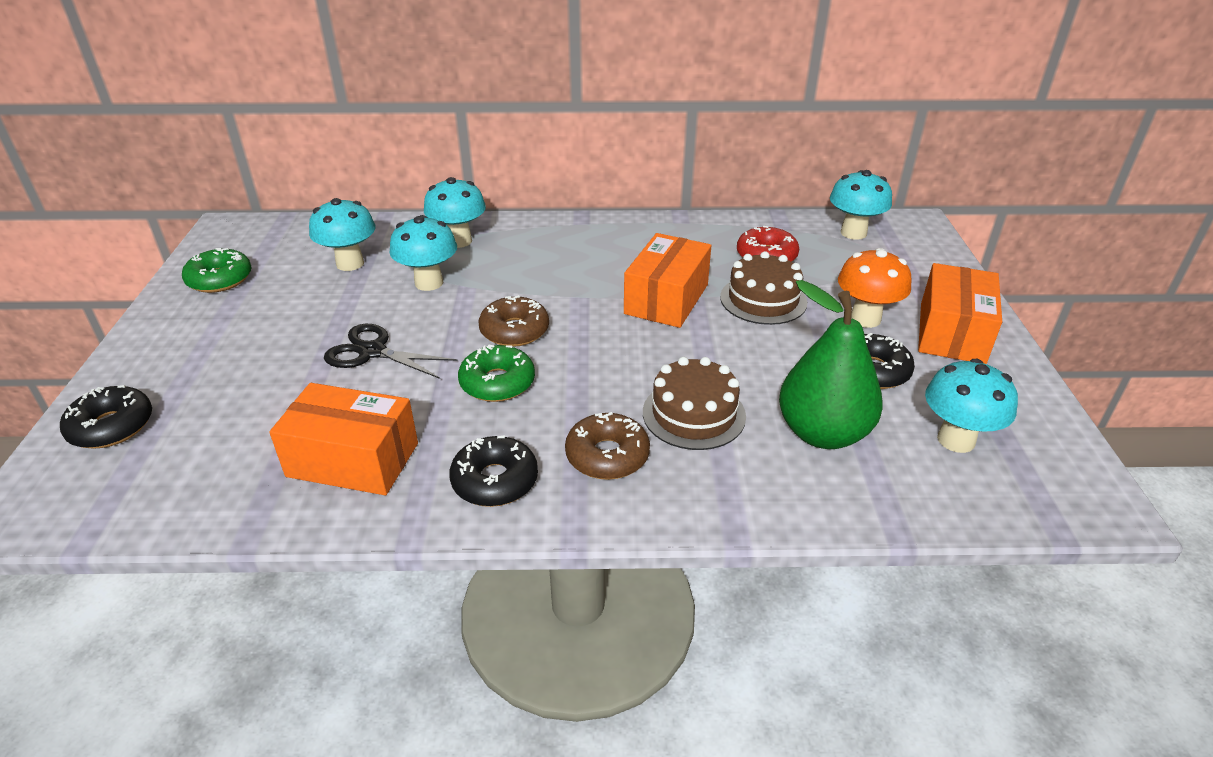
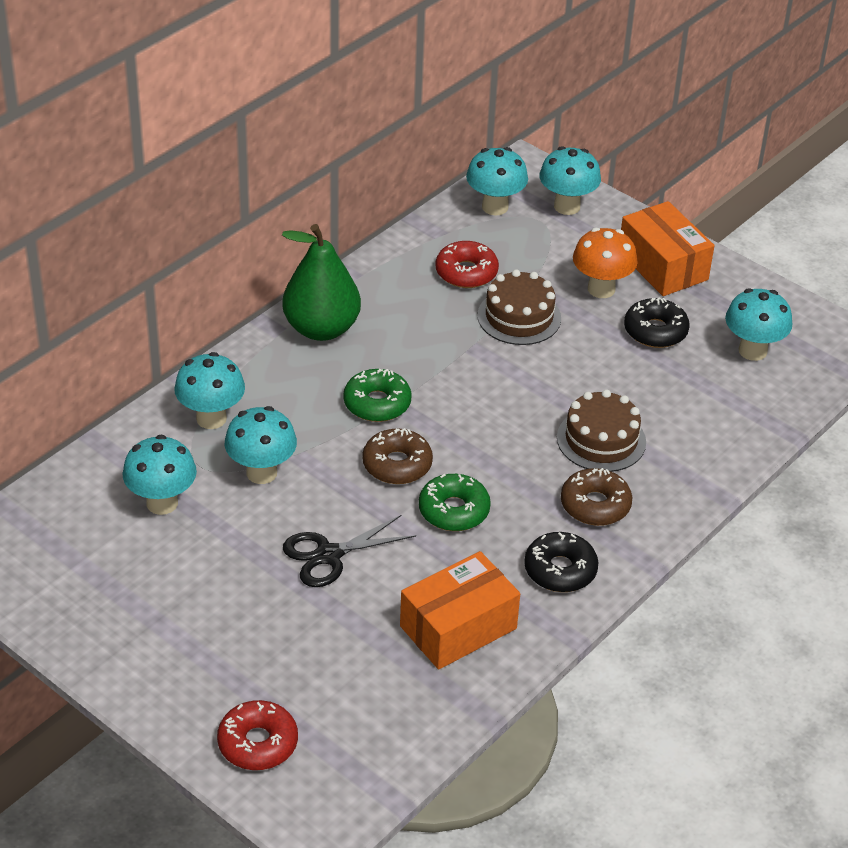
camera: 50 degrees left, 5 degrees up
(111, 426) = (258, 743): black donut -> red donut
(220, 279) = (79, 597): green donut -> green donut (377, 403)
(666, 299) = (456, 362): orange box -> none
(822, 433) = (684, 399): green pear -> green pear (321, 328)
(917, 258) = (567, 206): none -> turquoise mushroom

